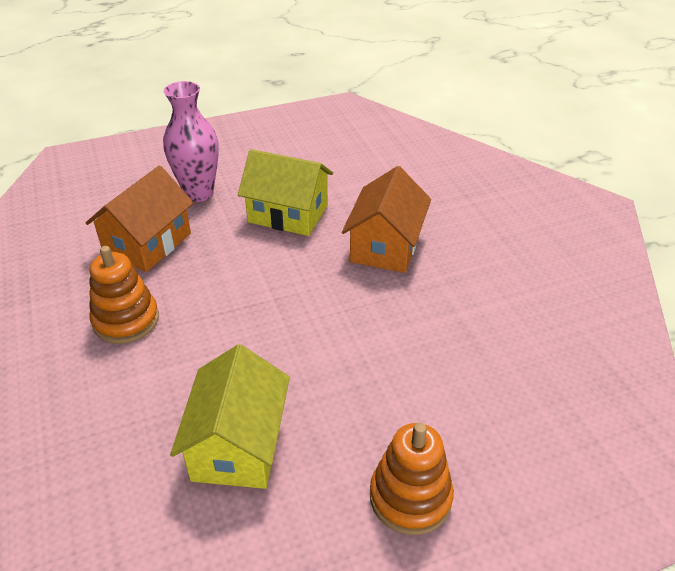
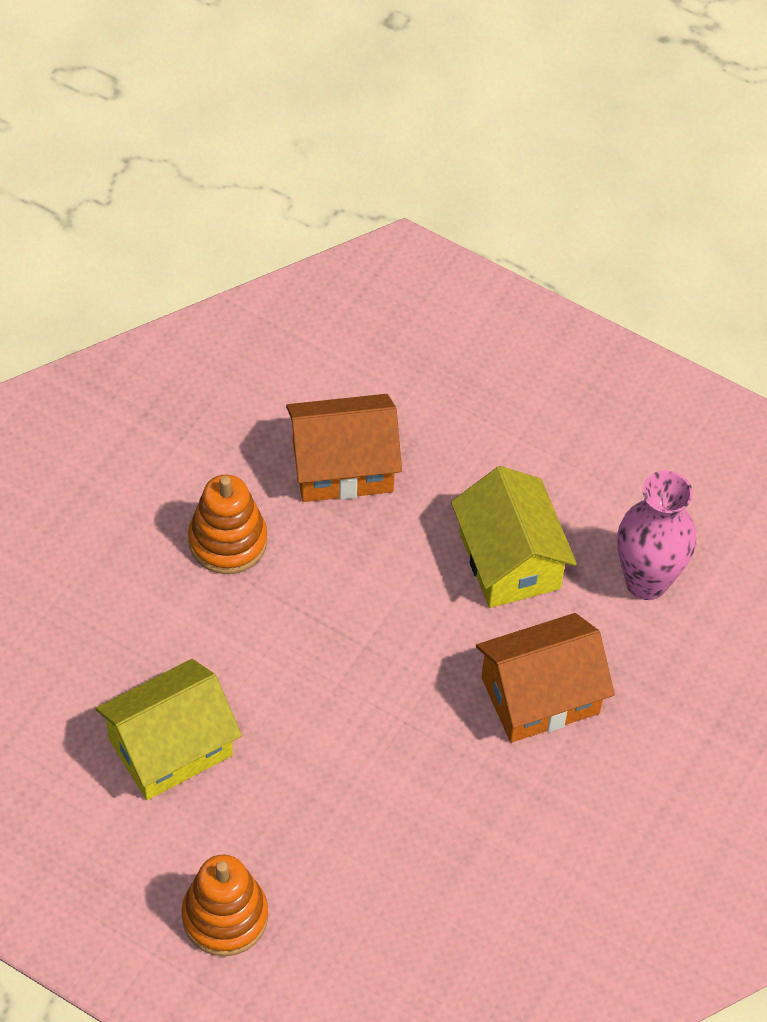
camera: 50 degrees right, 15 degrees up
(199, 193) = (465, 443): pink vase -> pink vase (646, 581)

